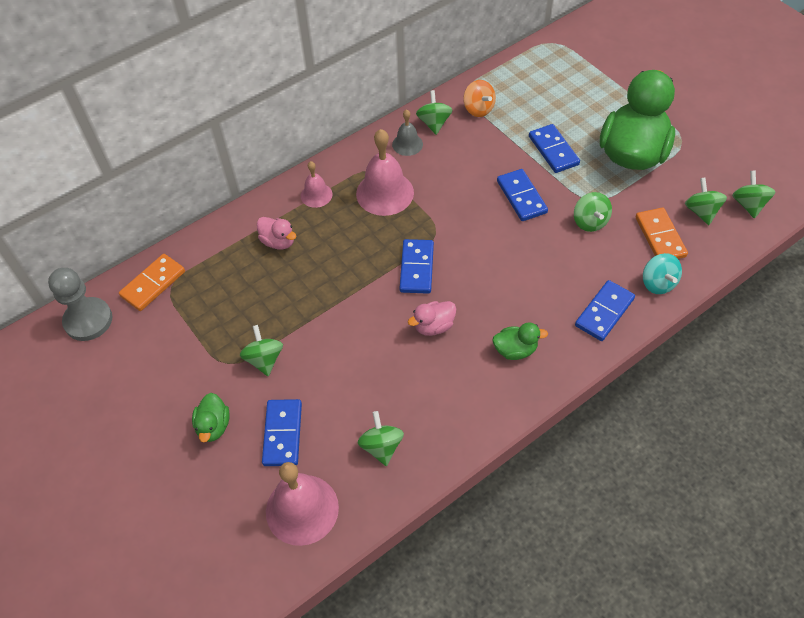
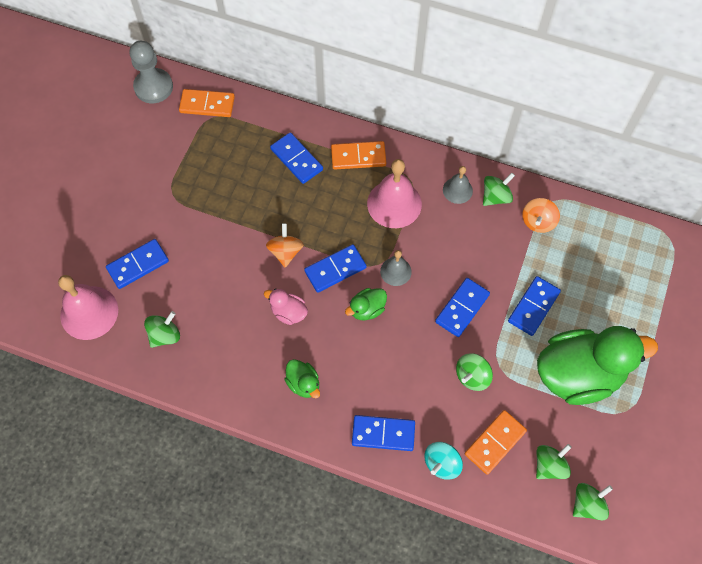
camera: 55 degrees right, 10 degrees up
(213, 426) = (119, 218): green duck -> green duck (367, 309)
(264, 359) = (189, 216): green spinning top -> none
(278, 242) = (296, 159): pink duck -> blue domino
(316, 195) = (358, 157): pink bell -> orange domino
(368, 298) = (285, 252): none -> orange spinning top
(452, 225) = (395, 271): none -> grey bell

